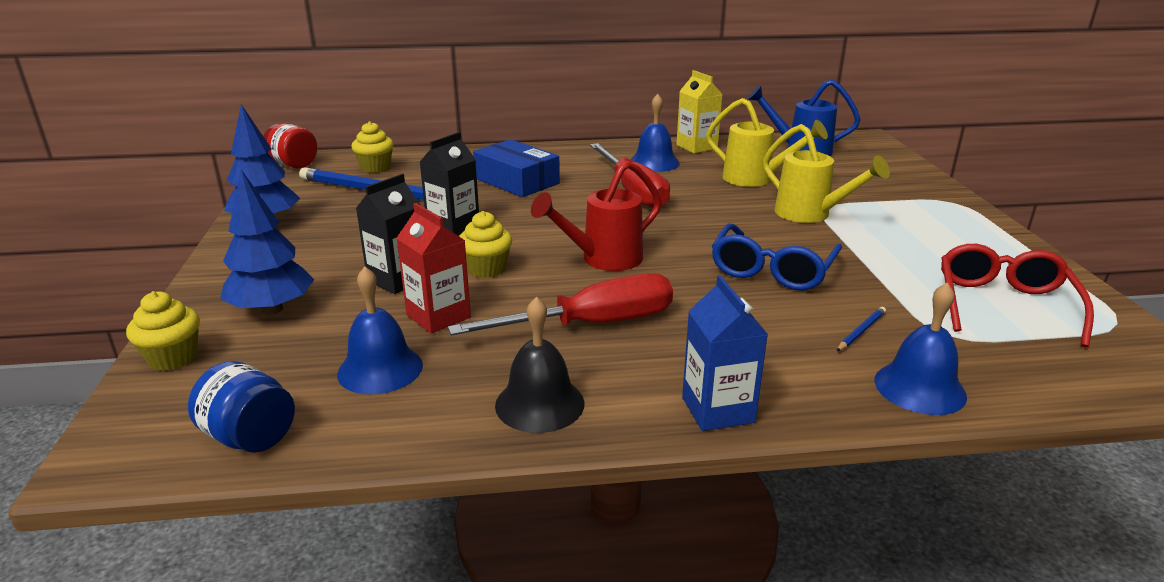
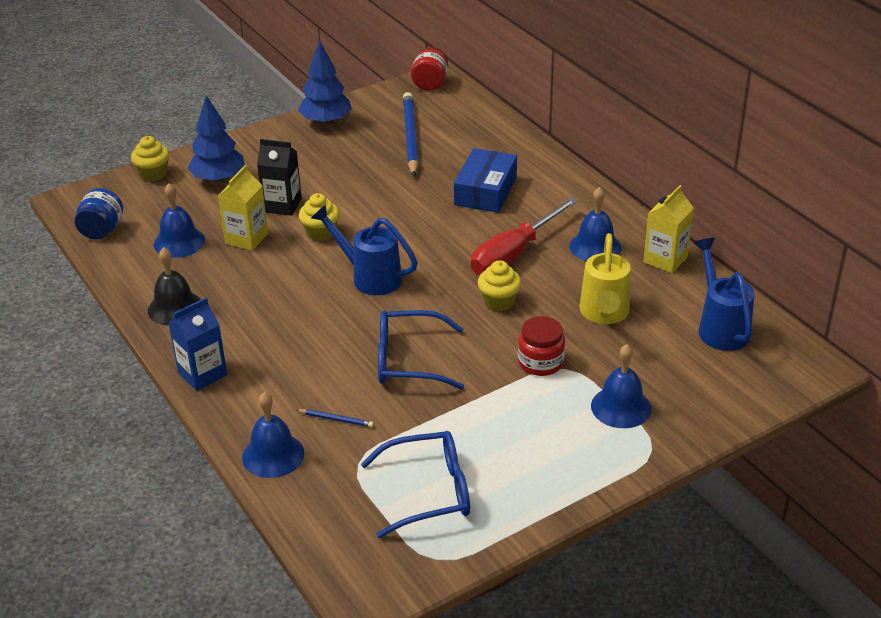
camera: 65 degrees right, 10 degrees up
(375, 168) = (455, 119): yellow cupcake -> yellow cupcake (499, 302)
(438, 316) = (246, 238): red carton -> yellow carton
(453, 226) = (376, 195): black carton -> none
(591, 324) = (273, 299): red screwdriver -> none
(602, 260) = (369, 277): red watering can -> blue watering can
(810, 215) = (540, 362): yellow watering can -> red jar
(890, 200) = (621, 407): none -> blue bell
(1003, 305) = (429, 492): red glasses -> blue glasses

